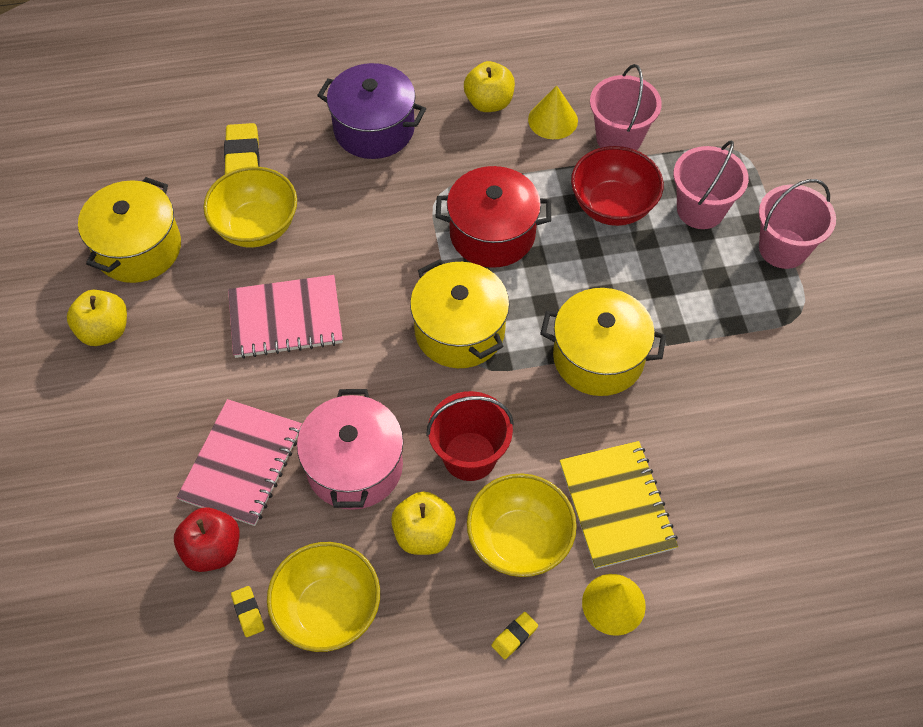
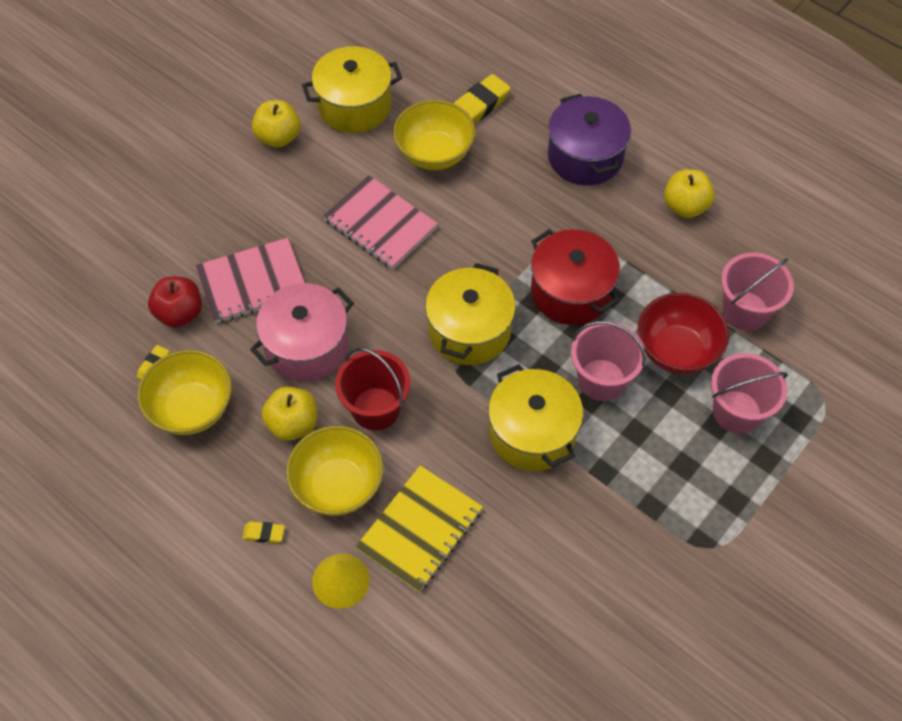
camera: 50 degrees right, 0 degrees up
(553, 120) = (714, 257): yellow cone -> none
(783, 248) = (761, 495): pink bucket -> pink bucket (601, 380)

